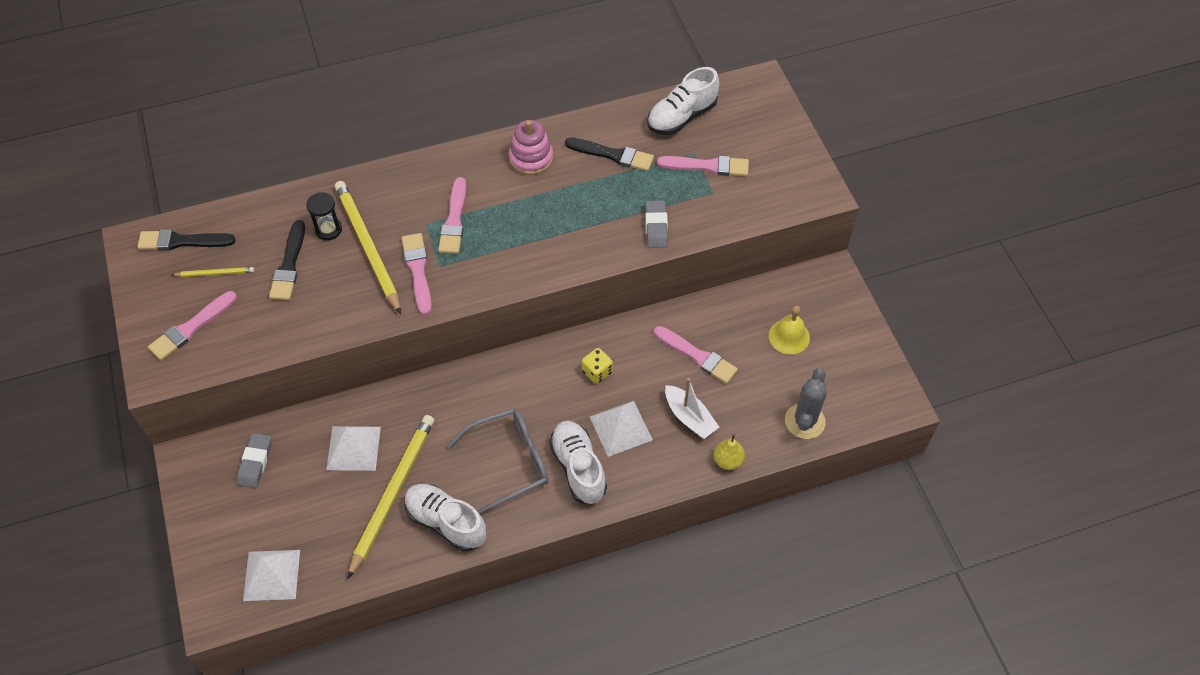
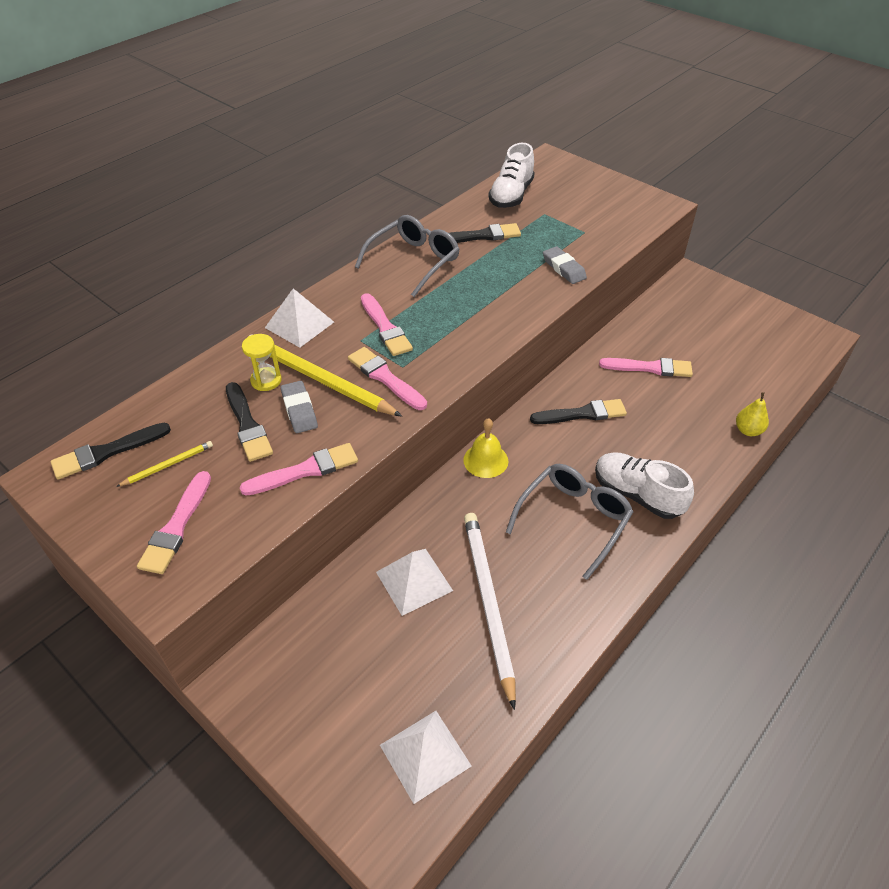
camera: 30 degrees left, 10 degrees down
(255, 462) = (318, 647): grey eraser -> grey eraser (299, 410)
(328, 229) = (266, 380): black hourglass -> yellow hourglass
(393, 493) = (488, 602): yellow pencil -> white pencil
(446, 522) = (562, 602): white shoe -> none
(531, 158) = (414, 261): pink stacking toy -> grey glasses
(597, 372) = (582, 414): yellow dice -> black brush
(621, 428) = (642, 446): white pyramid -> white pyramid (299, 324)
(689, 417) = (687, 413): white boat -> none
(707, 166) = (563, 218): pink brush -> pink brush (305, 470)
(789, 336) = (702, 326): yellow bell -> yellow bell (485, 460)
(804, 421) = (773, 376): grey cactus -> none

